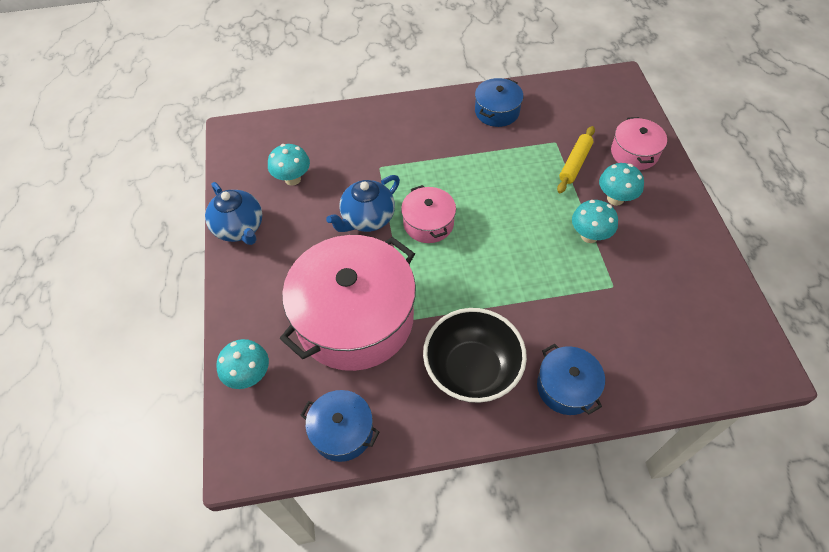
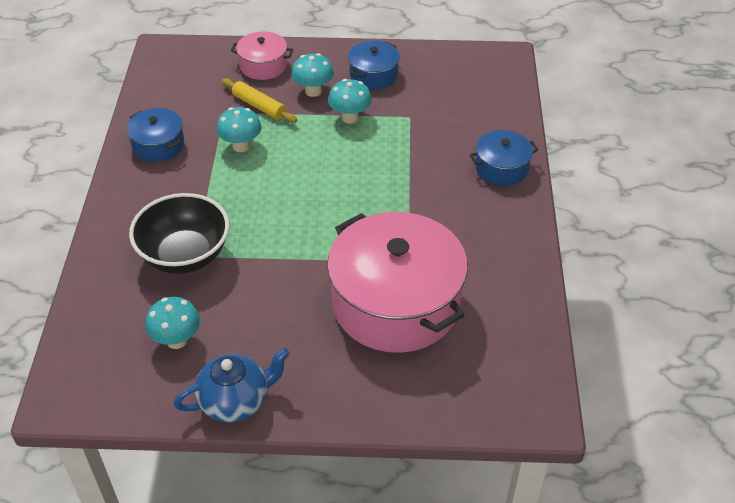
camera: 80 degrees left, 10 degrees down
(249, 375) = (445, 402): turquoise mushroom -> turquoise mushroom (241, 146)
(342, 431) = (521, 328): blue pot -> blue pot (373, 75)
(367, 219) = (267, 276): blue teapot -> none
(428, 223) = (293, 226): pink pot -> none
(472, 370) = (473, 224): black bowl -> black bowl (185, 255)

